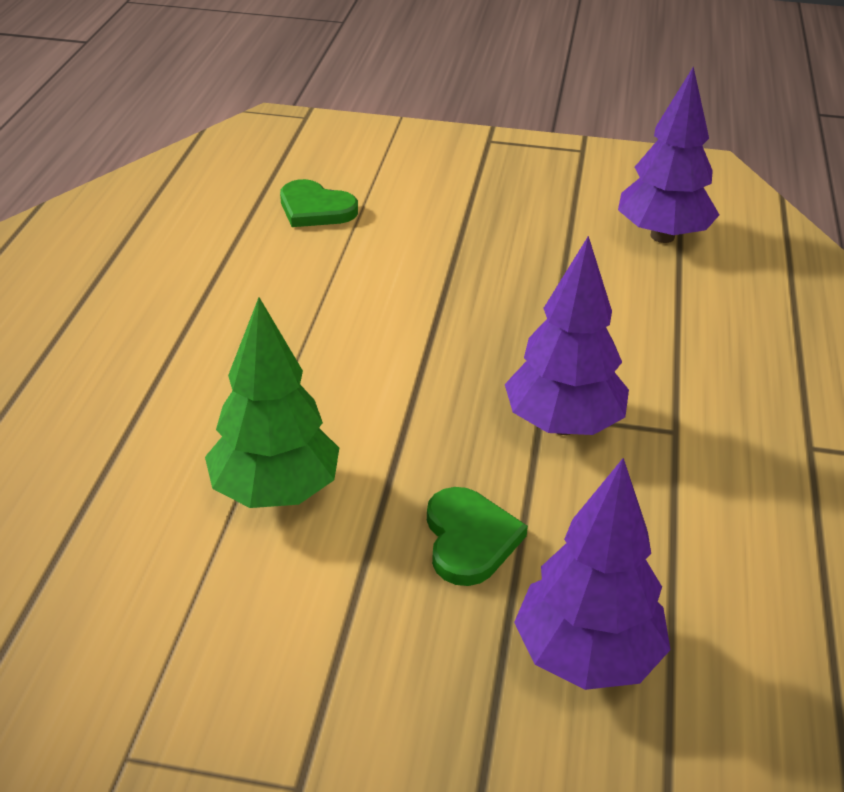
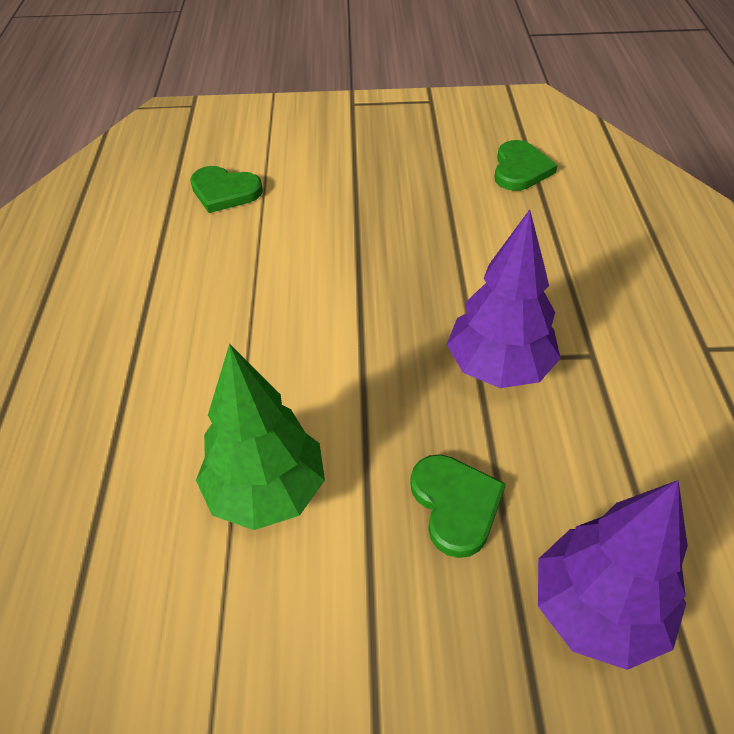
camera: 10 degrees left, 10 degrees up
(662, 236) = (520, 169): purple tree -> green heart

